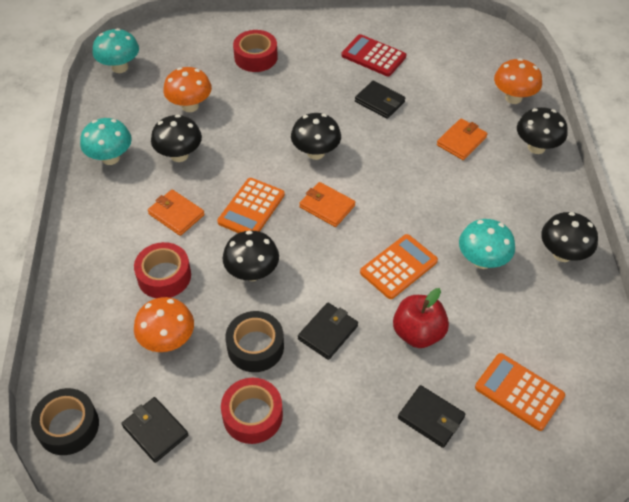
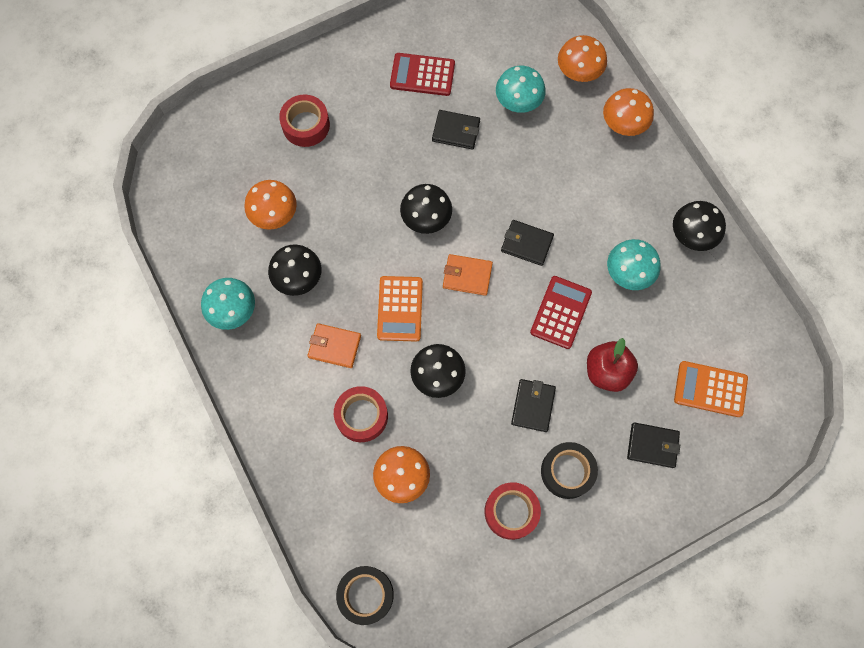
camera: 25 degrees left, 20 degrees up
(120, 67) = (174, 197): turquoise mushroom -> turquoise mushroom (518, 103)
(155, 431) = (440, 563): black wallet -> black wallet (526, 244)
(255, 347) = (479, 448): black tape -> black tape (567, 471)
(398, 267) = (561, 312): orange calculator -> red calculator
(461, 141) = (553, 147): orange wallet -> none
(536, 147) = (623, 125): black mushroom -> orange mushroom

